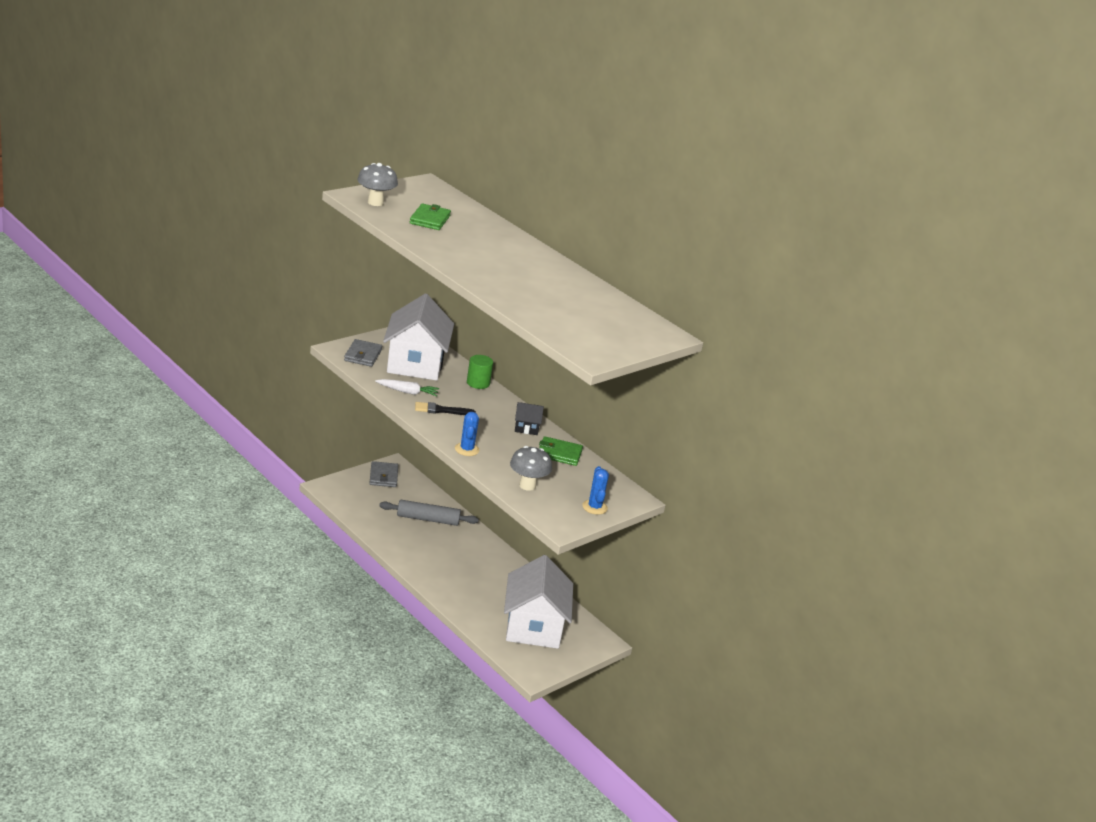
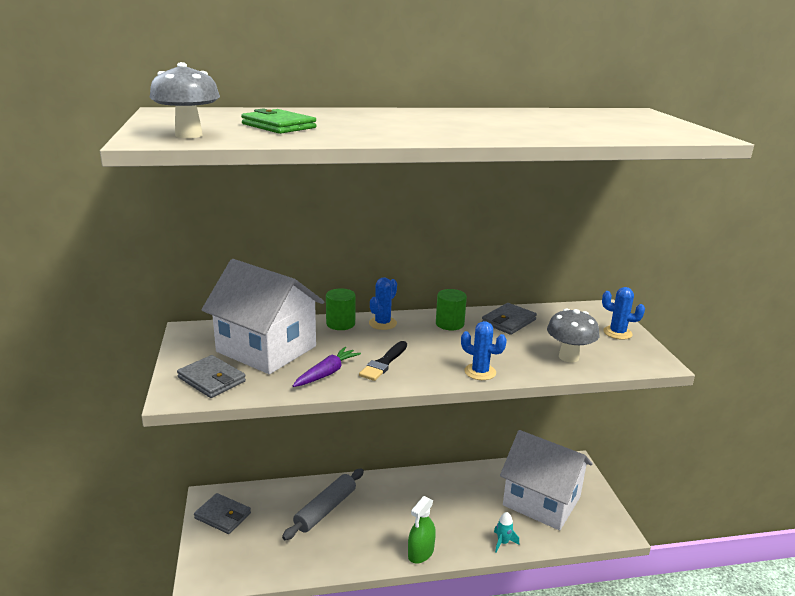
camera: 55 degrees left, 5 degrees down
(407, 392) = (327, 373): white carrot -> purple carrot
(423, 574) = (421, 553): none -> green spray bottle
(467, 612) = (503, 542): none -> turquoise rocket
(497, 400) = (382, 323): none -> blue cactus
(526, 428) = (449, 324): black house -> green cylinder
(559, 454) = (508, 321): green wallet -> grey wallet

